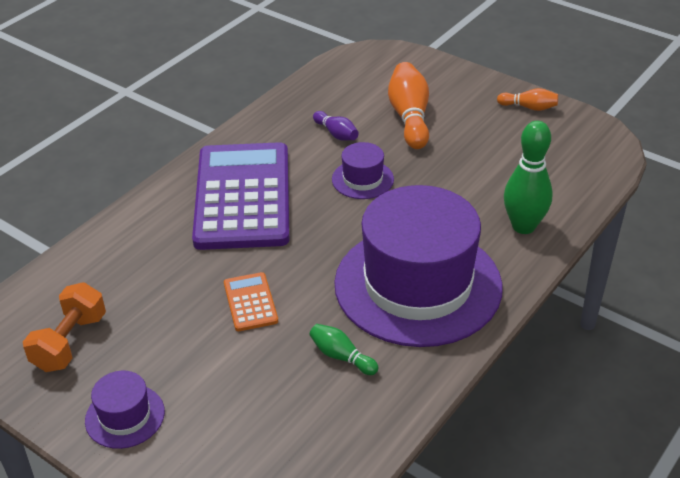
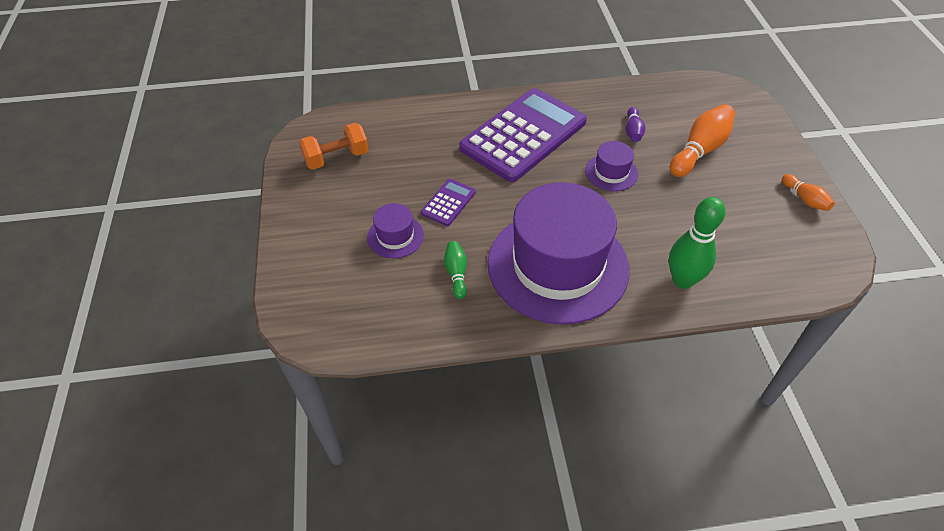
camera: 45 degrees right, 10 degrees up
(125, 416) = (313, 218): purple hat -> purple hat (395, 236)
(250, 302) = (448, 203): orange calculator -> purple calculator

